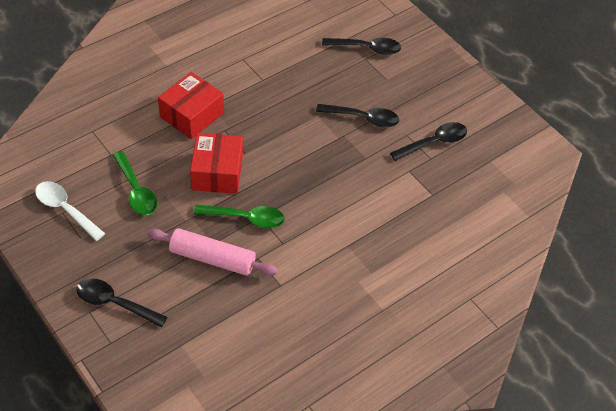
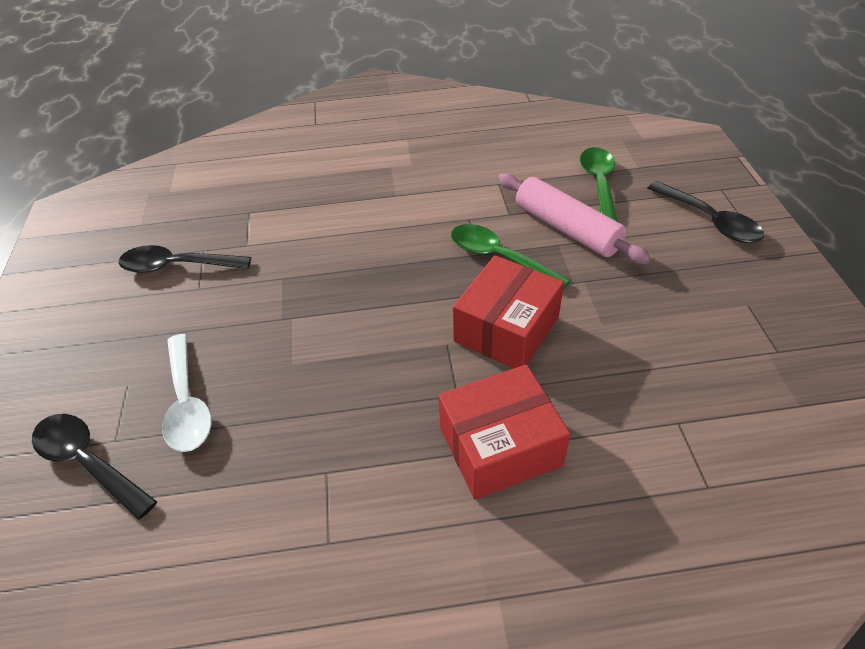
camera: 145 degrees left, 5 degrees down
(65, 209) = (772, 354): white spoon -> white spoon (187, 403)
(136, 190) = (647, 344): green spoon -> green spoon (599, 184)
(363, 118) = (230, 332): black spoon -> none

